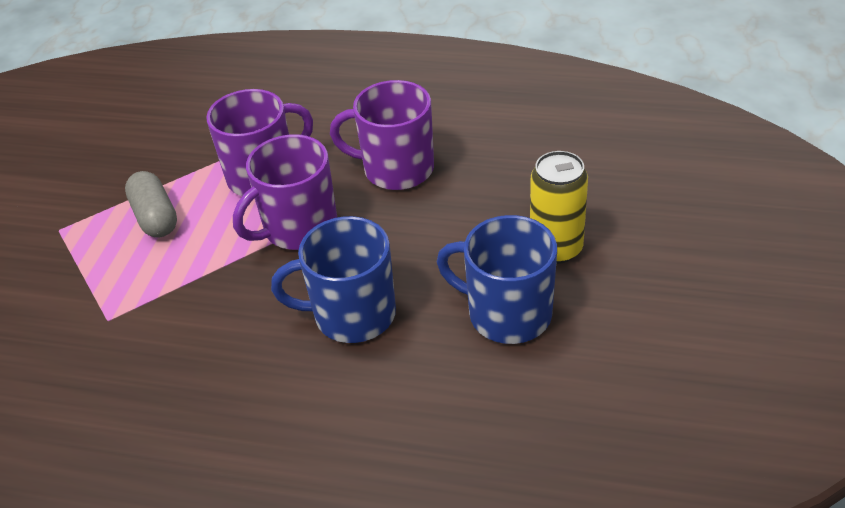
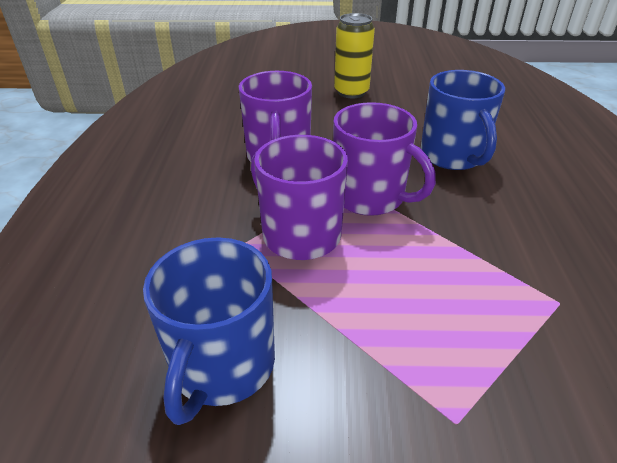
camera: 105 degrees left, 5 degrees down
(155, 217) = (391, 311): grey capsule -> none
(507, 313) = (416, 103): blue mug -> blue mug (222, 365)

